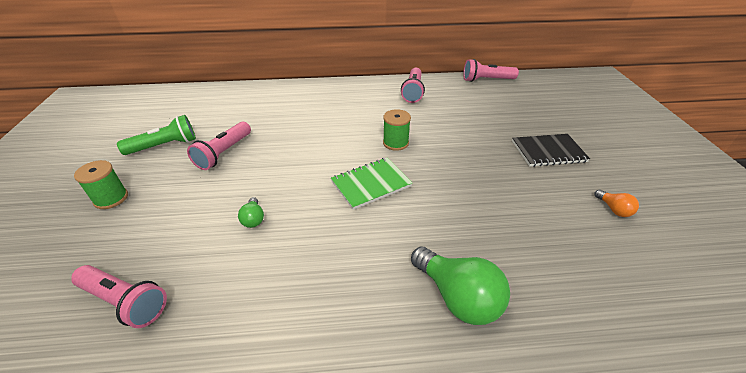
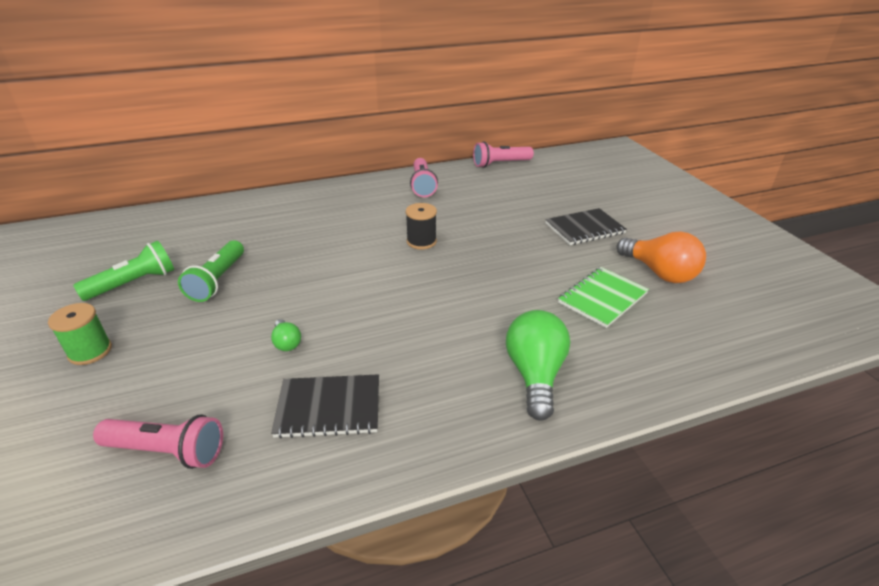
camera: 15 degrees left, 5 degrees down
(224, 153) = (217, 280): pink flashlight -> green flashlight
(263, 290) = (329, 407): none -> black notebook
(371, 184) = (409, 287): green notebook -> green notebook (602, 298)
(395, 143) = (421, 241): green spool -> black spool
(457, 297) = (535, 375): green light bulb -> green light bulb turned 120 degrees counterclockwise
(613, 209) = (659, 273): orange light bulb -> orange light bulb, size x2.08

